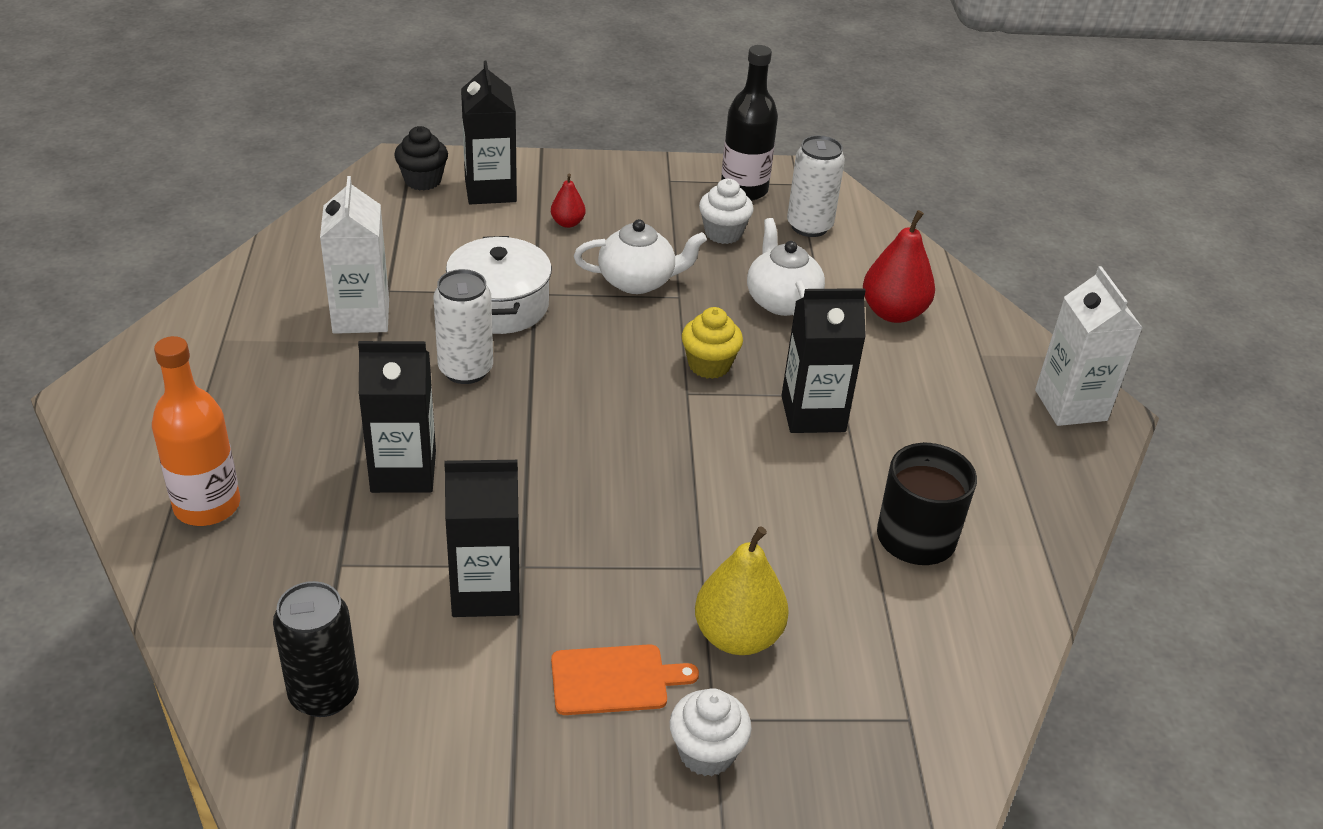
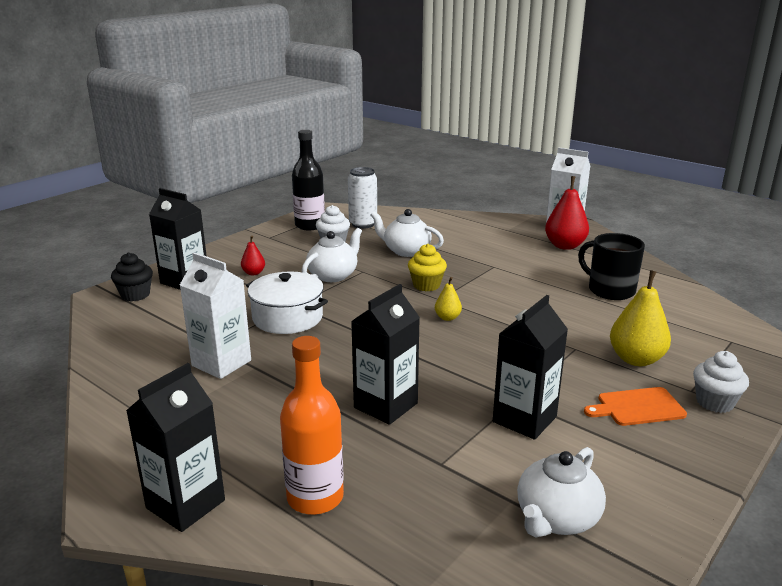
camera: 45 degrees left, 15 degrees down
(324, 694) = (556, 518): black can -> white teapot
(465, 370) = (326, 349): white can -> none
(615, 680) = (637, 407): orange cutting board -> orange cutting board turned 135 degrees counterclockwise
(647, 423) = (447, 318): none -> yellow pear
(813, 414) = (497, 277): black carton -> black carton (185, 504)
(893, 313) = (453, 233): red pear -> red pear (565, 246)

